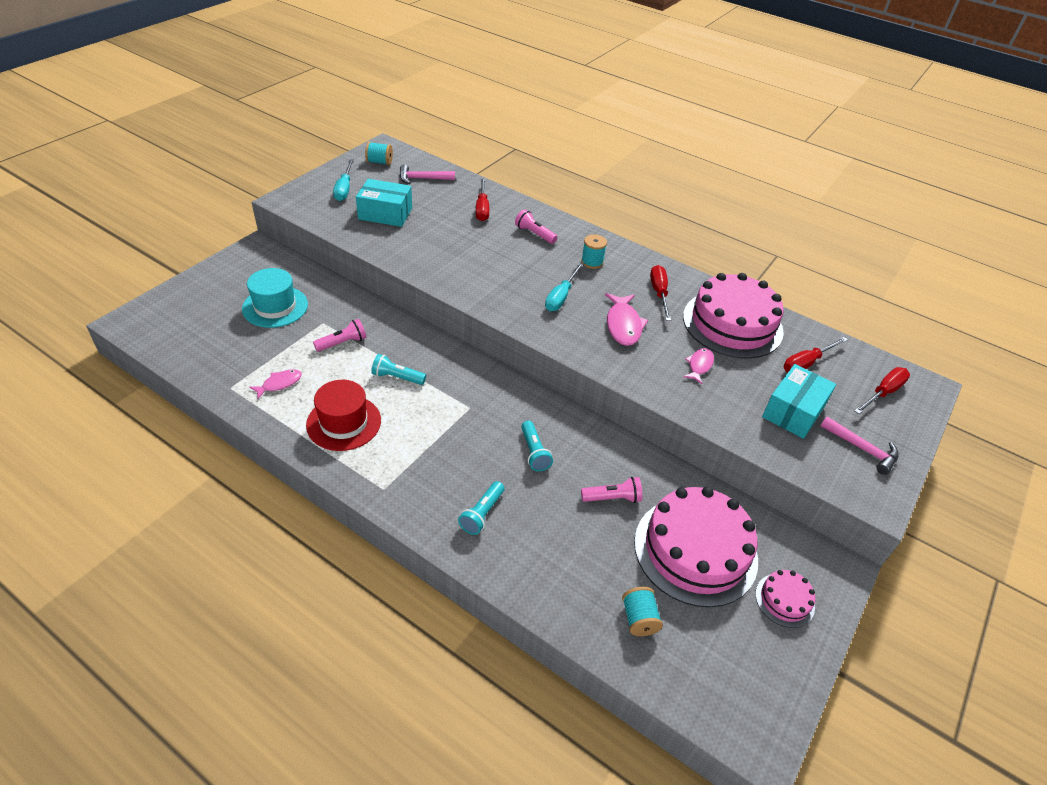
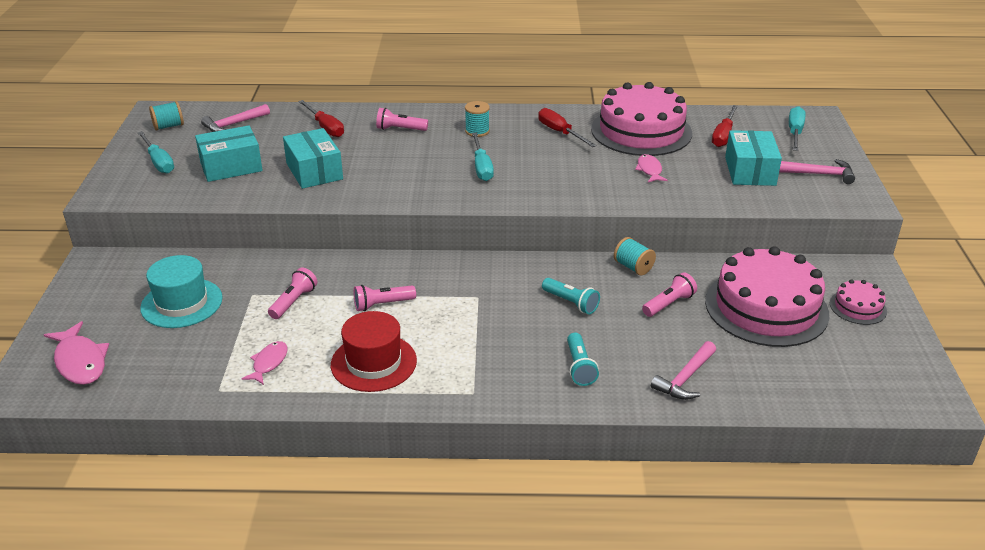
camera: 30 degrees left, 10 degrees down
(397, 377) = (382, 304): turquoise flashlight -> pink flashlight
(436, 243) = (314, 171): none -> turquoise box
(555, 575) = (685, 378): none -> pink hammer
(623, 325) = (558, 167): pink fish -> pink fish (80, 361)
(639, 619) = (777, 372): turquoise spool -> turquoise spool (633, 267)
(883, 392) = (795, 132): red screwdriver -> turquoise screwdriver

